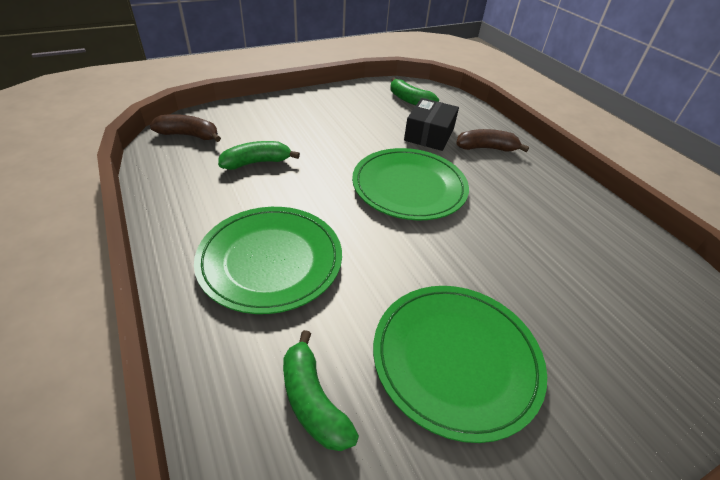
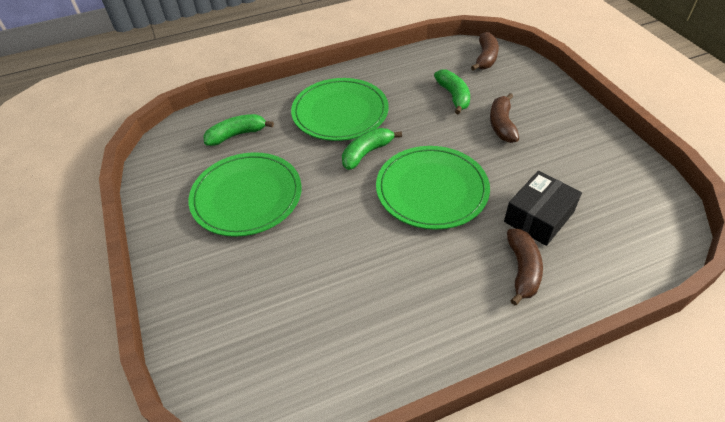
camera: 100 degrees right, 5 degrees up
(311, 138) = (501, 125): none -> brown banana
(409, 100) = (624, 207): green banana -> green banana (367, 153)
(429, 134) = (538, 217): black box -> black box turned 75 degrees counterclockwise

